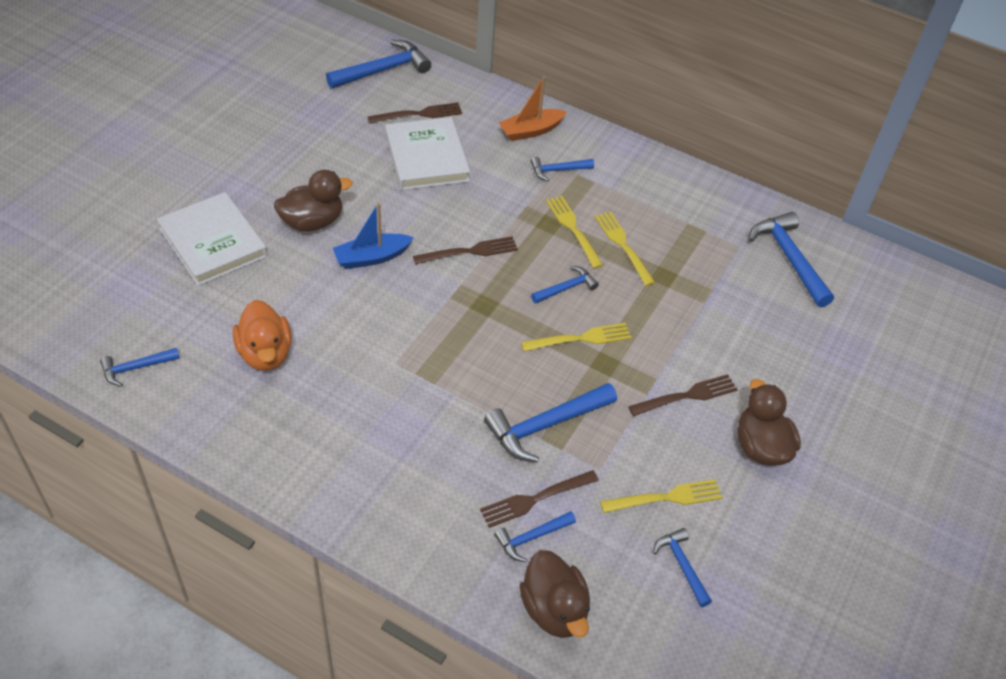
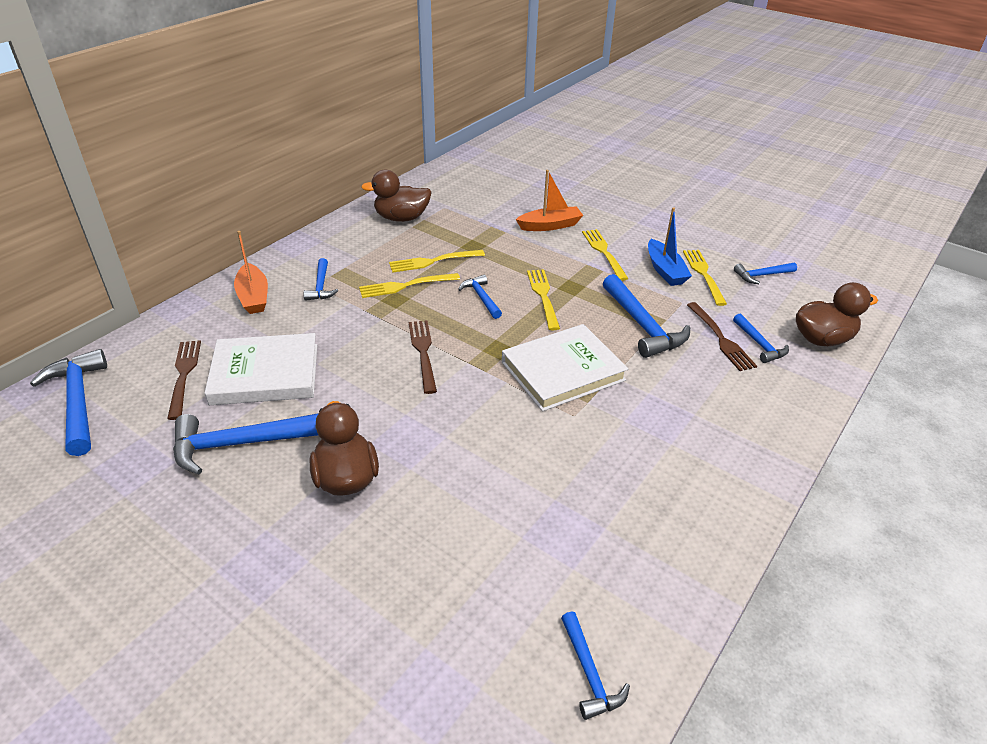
camera: 80 degrees left, 10 degrees down
(213, 242) = (360, 587): white book -> white book (563, 371)
(265, 353) = (562, 526): orange duck -> none
(372, 257) = (418, 426): blue boat -> blue boat (665, 270)
(686, 396) = (604, 252): brown fork -> yellow fork
(732, 343) = (550, 225): none -> orange boat
(760, 446) = (648, 228): brown duck -> brown duck (401, 218)
(789, 258) = (462, 189): blue hammer -> blue hammer (239, 444)

